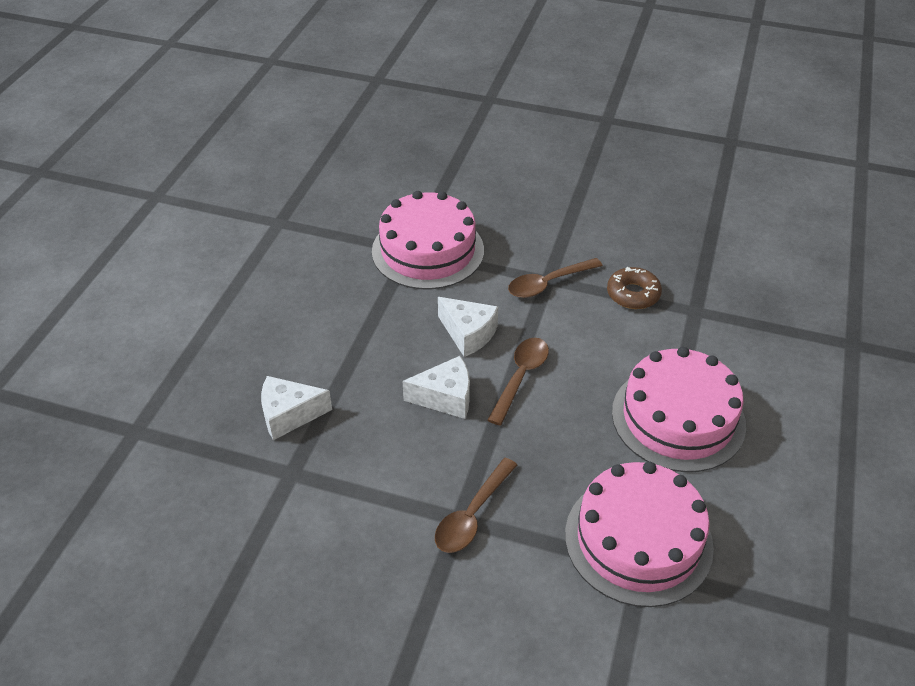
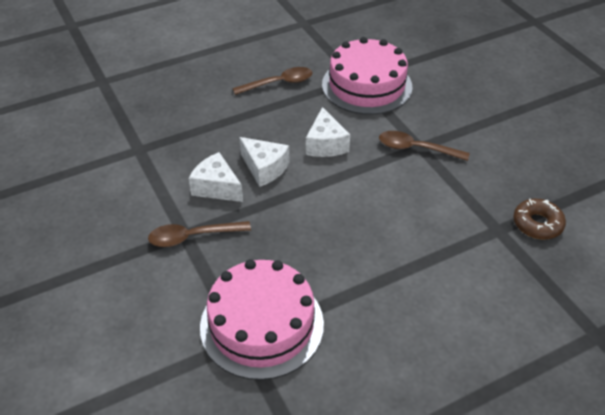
camera: 45 degrees right, 0 degrees up
(289, 415) = (175, 121): white cheese -> white cheese (216, 187)
(520, 377) = (322, 188): brown spoon -> brown spoon (278, 83)
(633, 294) = (466, 191): brown donut -> brown donut (537, 224)
(678, 418) = (388, 281): pink cake -> none

